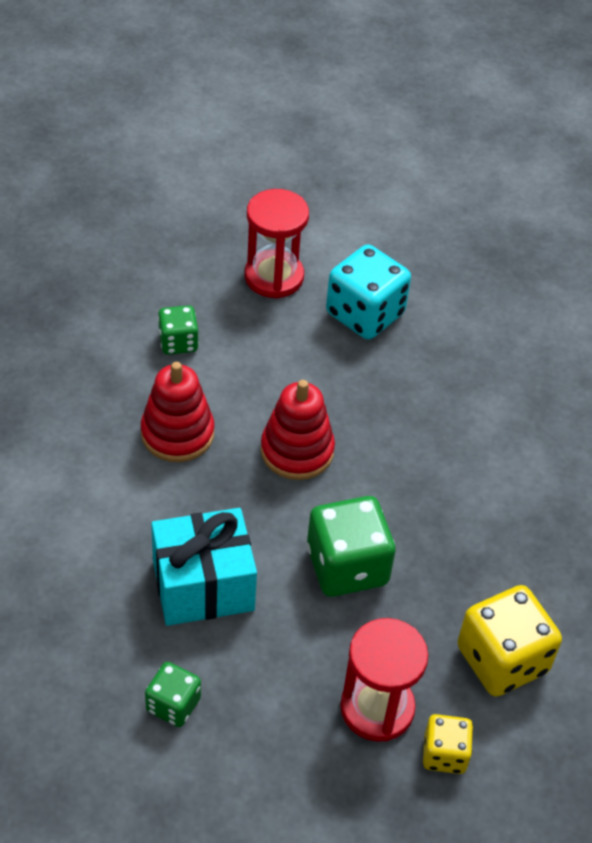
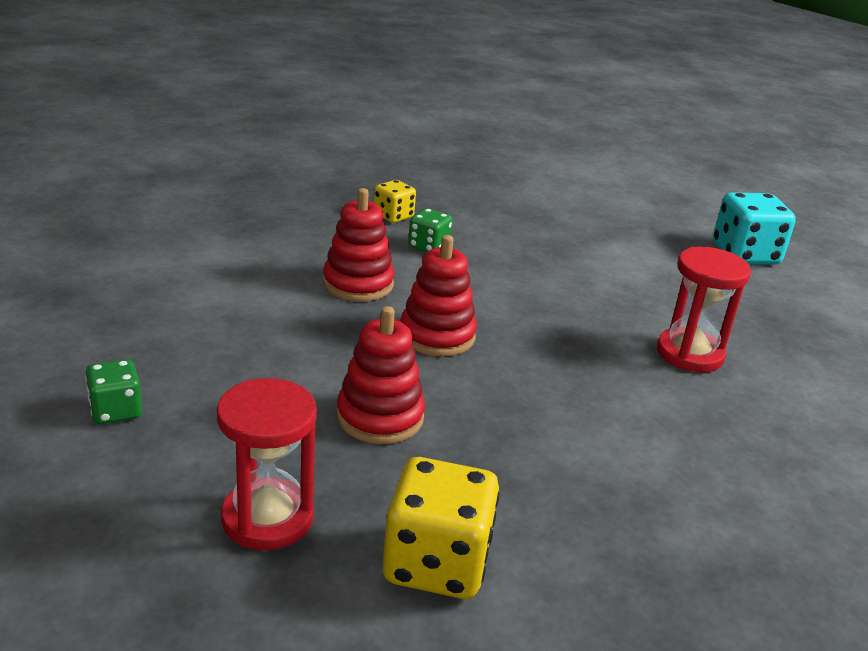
camera: 40 degrees right, 20 degrees down
(203, 585) = (249, 363): turquoise gift -> none
(274, 277) = (551, 250): red hourglass -> red hourglass (690, 354)
(347, 566) = (380, 417): green dice -> red stacking toy
(365, 314) = (602, 298): turquoise dice -> turquoise dice (745, 254)
(444, 754) = (278, 593): yellow dice -> yellow dice (393, 216)

